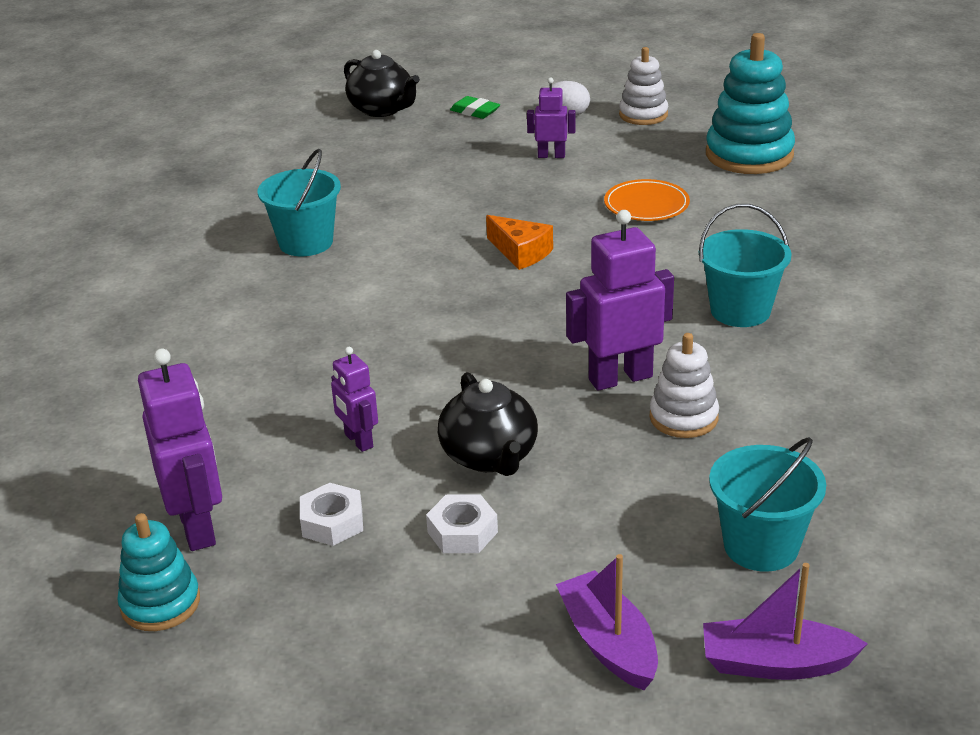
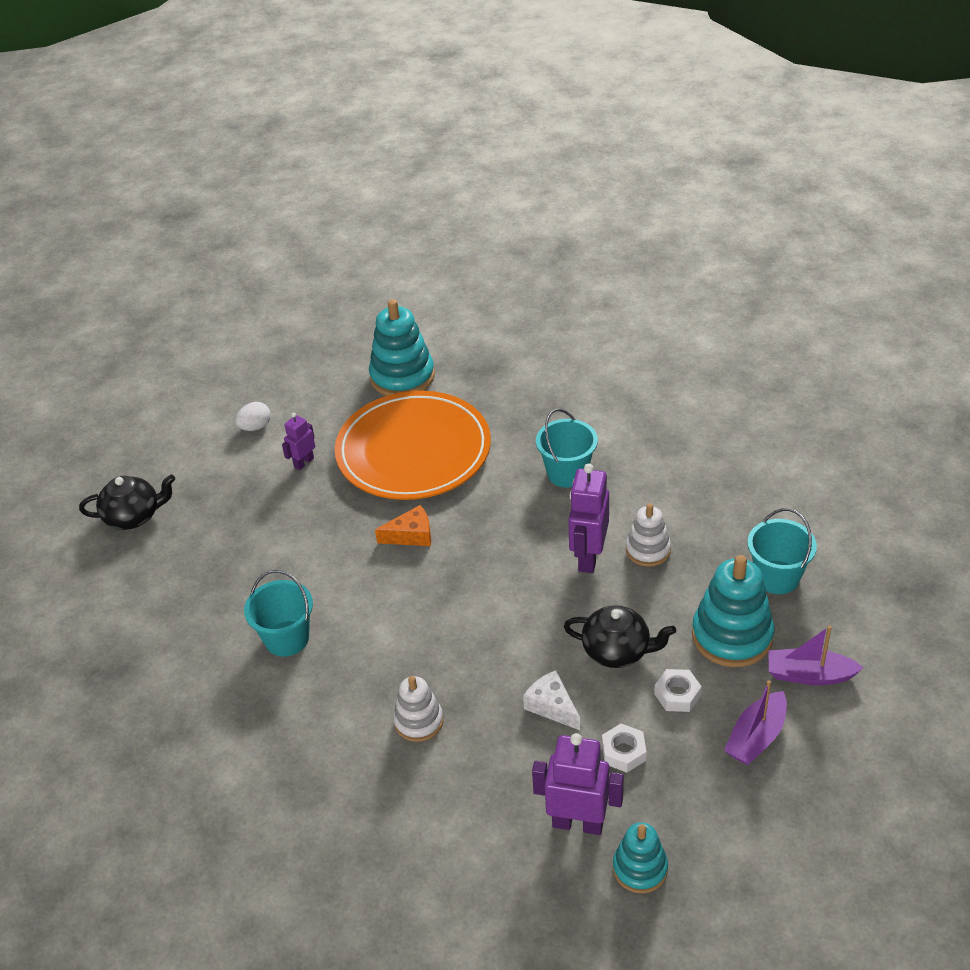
camera: 55 degrees left, 10 degrees up
(358, 441) = (552, 706): purple robot -> white cheese
(475, 111) = (197, 470): green eraser -> none
(609, 543) = (732, 636): none -> turquoise stacking toy
(643, 115) = (298, 394): white stacking toy -> white stacking toy (418, 721)
(646, 205) = (413, 451): orange plate -> orange plate, size x2.45
(775, 663) = (864, 618): purple boat -> purple boat (756, 737)

